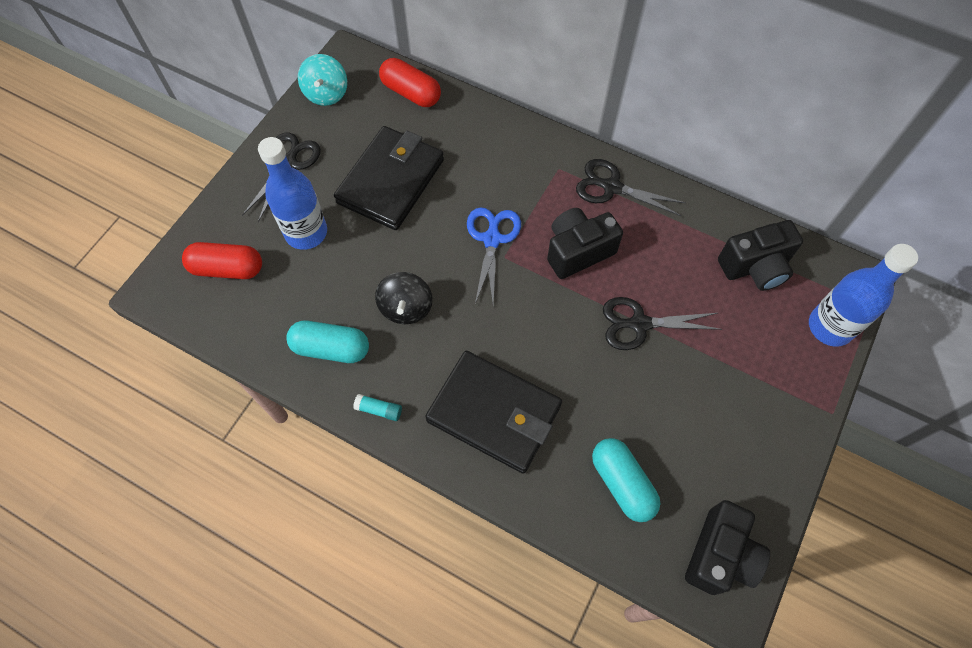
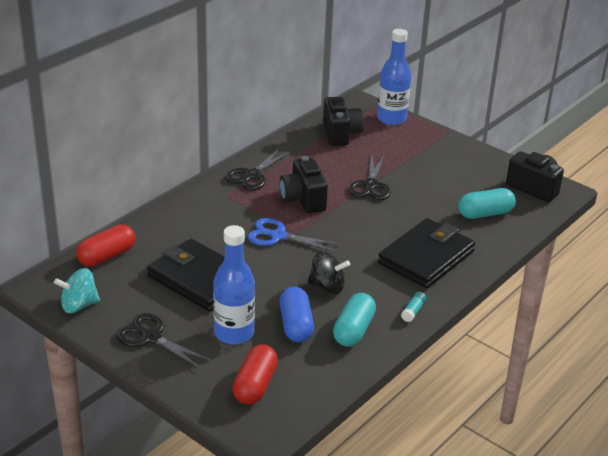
camera: 80 degrees left, 30 degrees down
(326, 93) = (79, 305): turquoise spinning top -> turquoise spinning top turned 150 degrees clockwise
(330, 288) = (296, 325): none -> blue capsule

